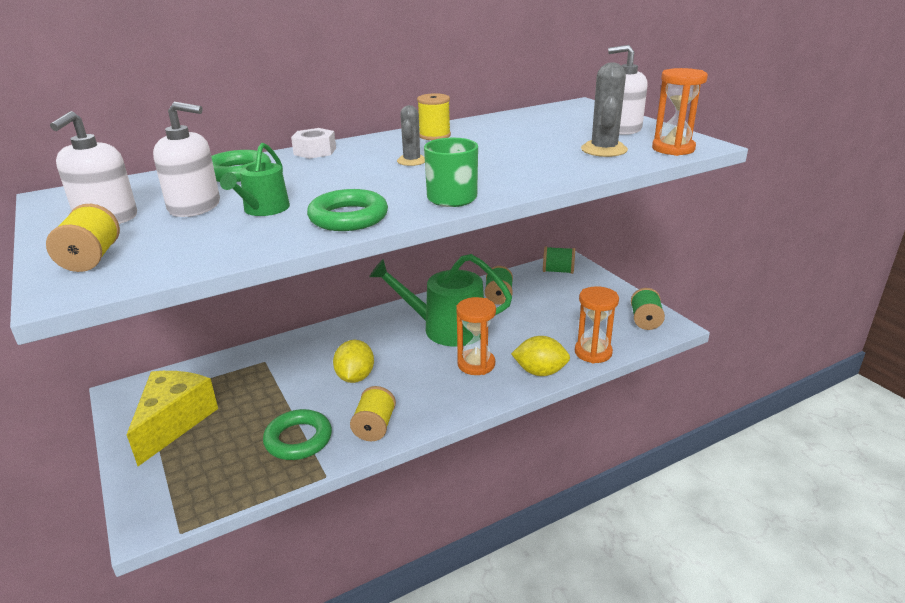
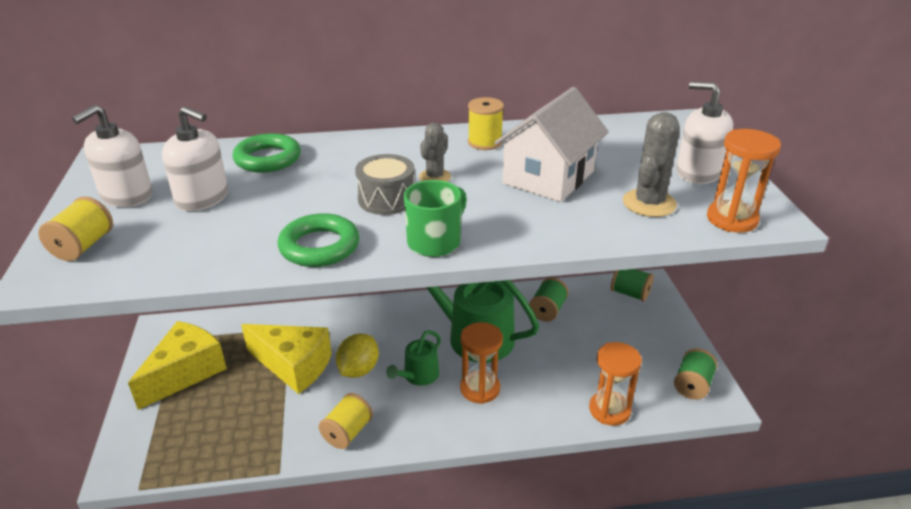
camera: 20 degrees right, 5 degrees up
(263, 209) = (255, 216): green watering can -> green watering can (418, 376)
(288, 389) = (294, 366): none -> yellow cheese
(298, 439) = (275, 424): green ring -> none
(315, 151) = (354, 142): white nut -> none
(382, 180) = (386, 199): none -> grey drum
(509, 147) = (548, 177): none -> white house
(540, 372) = (539, 418): yellow lemon -> none

